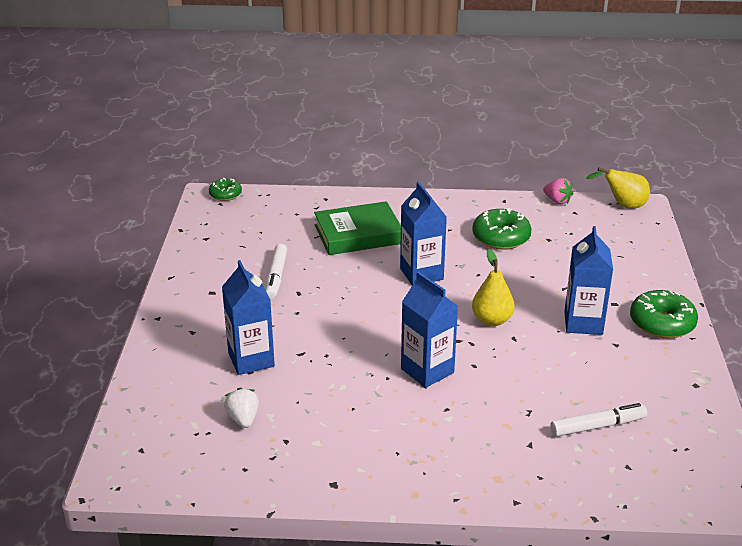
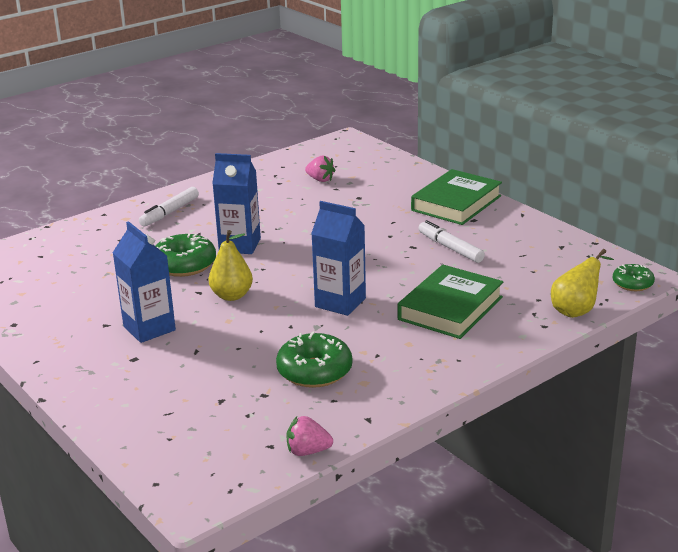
camera: 140 degrees right, 5 degrees down
(191, 315) = (456, 203): none -> green book
(243, 419) = (320, 180): white strawberry -> pink strawberry
(251, 360) = (369, 202): blue carton -> none
(597, 426) = (78, 267): white marker -> white marker (170, 212)
(623, 206) = (219, 488): yellow pear -> yellow pear (576, 310)
(662, 323) = (73, 360): green donut -> green donut (184, 265)

